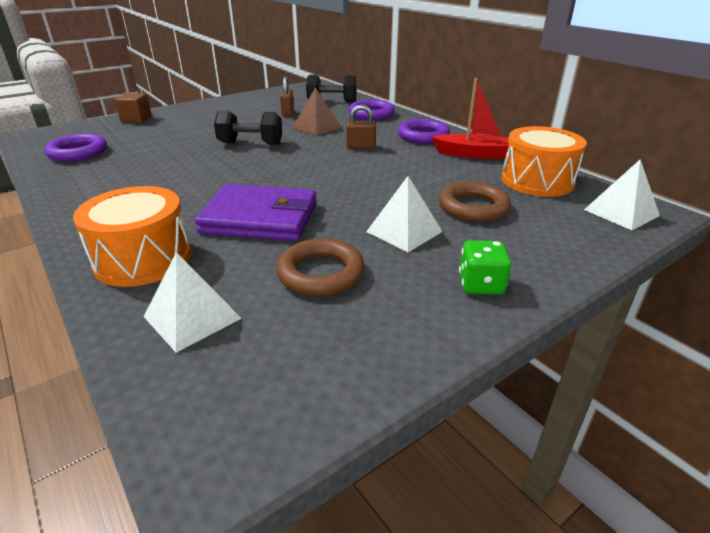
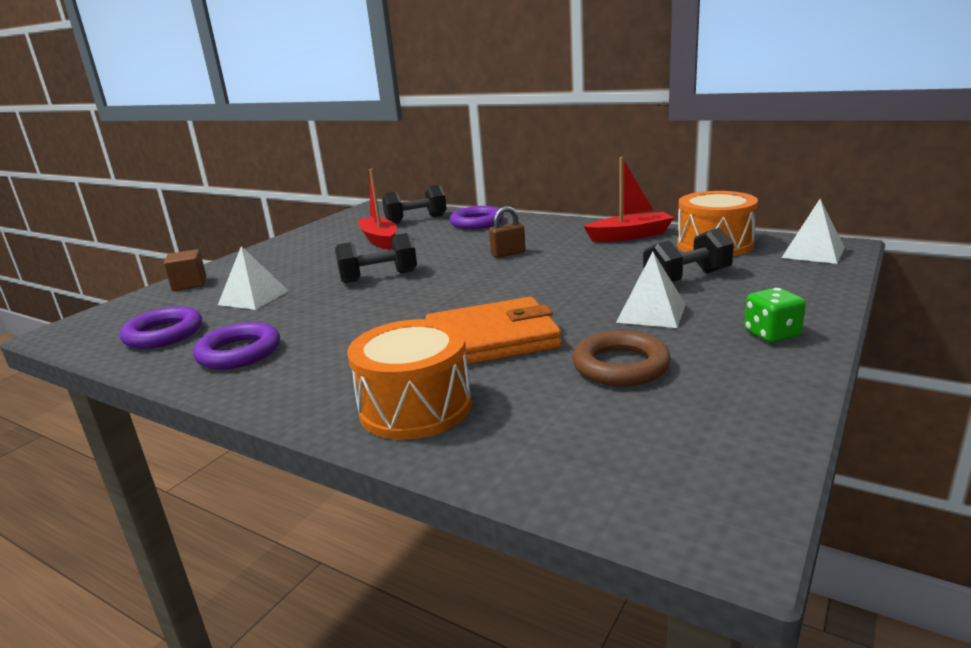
camera: 20 degrees left, 10 degrees down
(192, 317) = (546, 436): white pyramid -> white pyramid (253, 297)
(260, 218) = (491, 339): purple wallet -> orange wallet
(288, 113) = (379, 240): brown padlock -> red boat
(317, 127) = (434, 246): brown pyramid -> none
(423, 136) = (559, 231): purple ring -> purple ring (239, 352)
(473, 207) = (687, 278): brown ring -> black dumbbell

